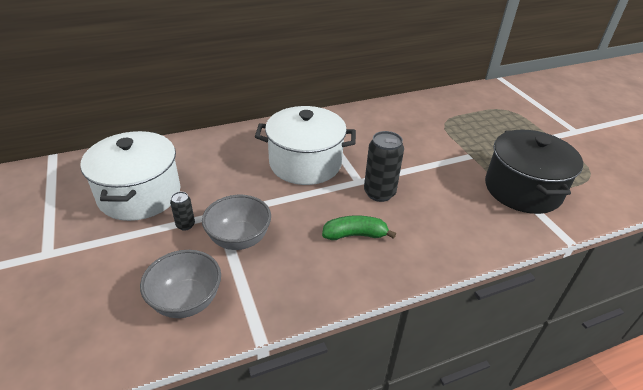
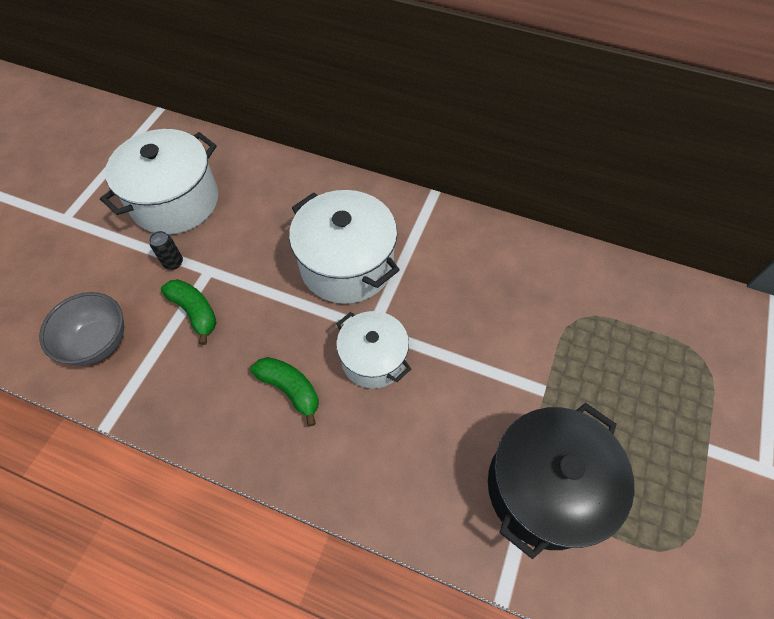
camera: 45 degrees right, 20 degrees up
(239, 239) = (195, 312): grey bowl -> green banana
(379, 193) = (373, 359): black can -> white pot

